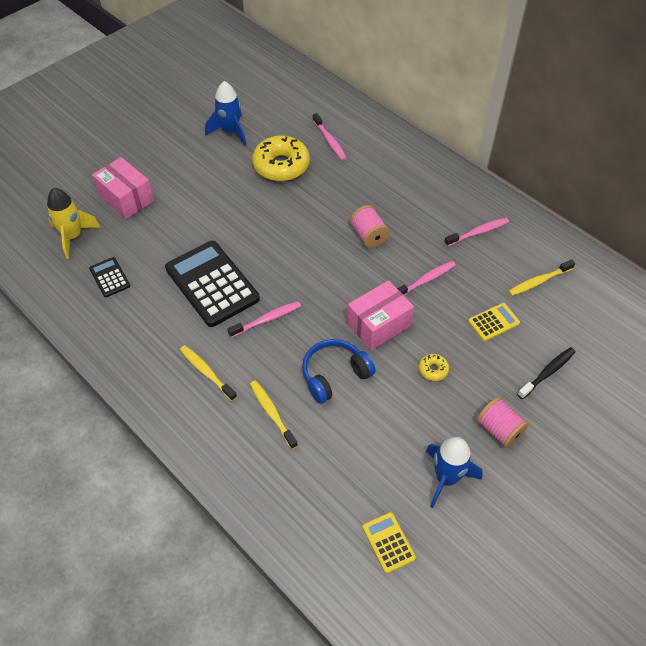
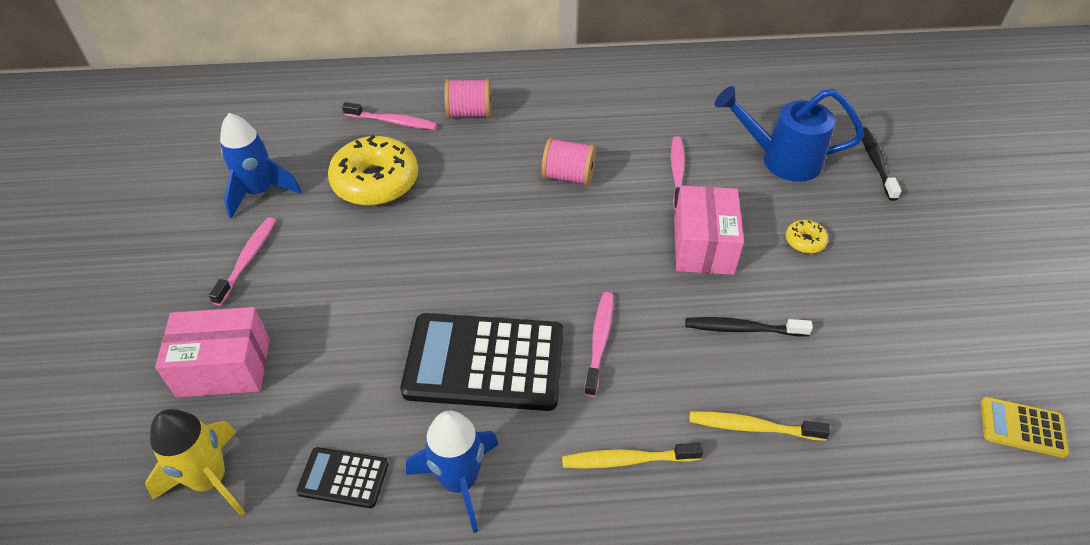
camera: 50 degrees left, 5 degrees down
(334, 375) = (743, 329): blue headphones -> black toothbrush
(446, 478) = (960, 320): blue rocket -> blue rocket (459, 481)
(478, 232) = (653, 99): pink toothbrush -> pink toothbrush (247, 260)
(493, 322) = (780, 159): yellow calculator -> blue watering can
(499, 430) = (923, 240): pink spool -> pink spool (469, 113)
(539, 281) = (757, 100): yellow toothbrush -> none

